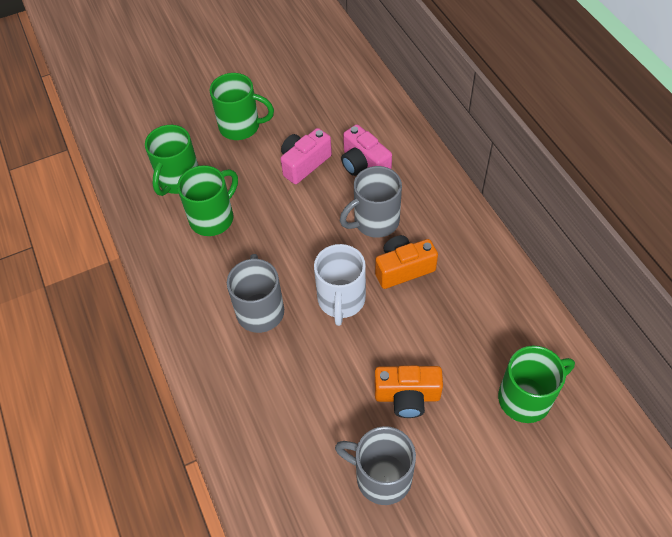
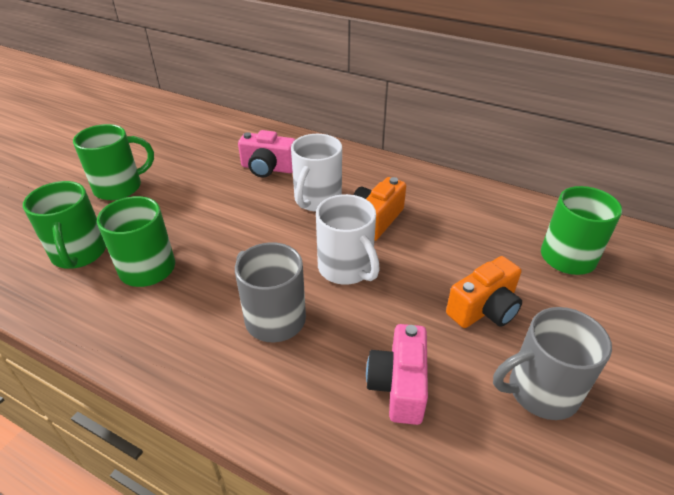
camera: 40 degrees left, 15 degrees down
(304, 163) = (211, 188): pink camera -> pink camera (398, 385)
(375, 221) = (317, 200): grey mug -> white mug

